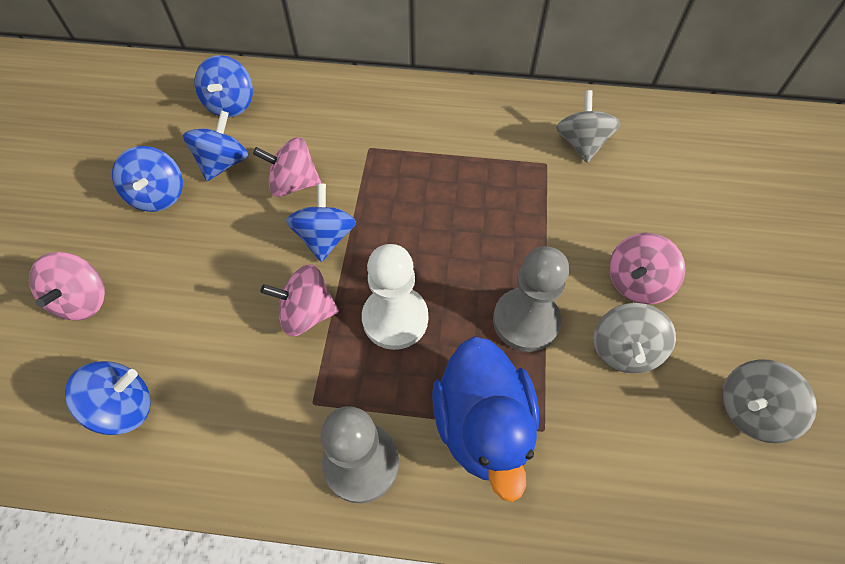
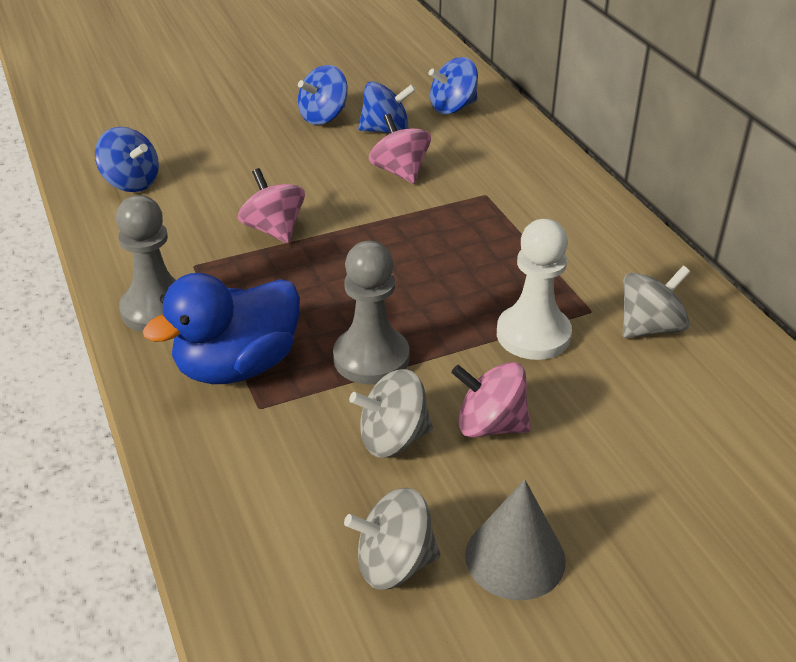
camera: 60 degrees right, 20 degrees down
(83, 300) = (203, 128): pink spinning top -> none
(325, 238) = (358, 210): blue spinning top -> none
(395, 319) = (307, 278): white pawn -> white pawn (533, 335)
(750, 410) = (394, 563): grey spinning top -> grey spinning top turned 45 degrees counterclockwise
(766, 333) = (515, 557): none -> grey cone

